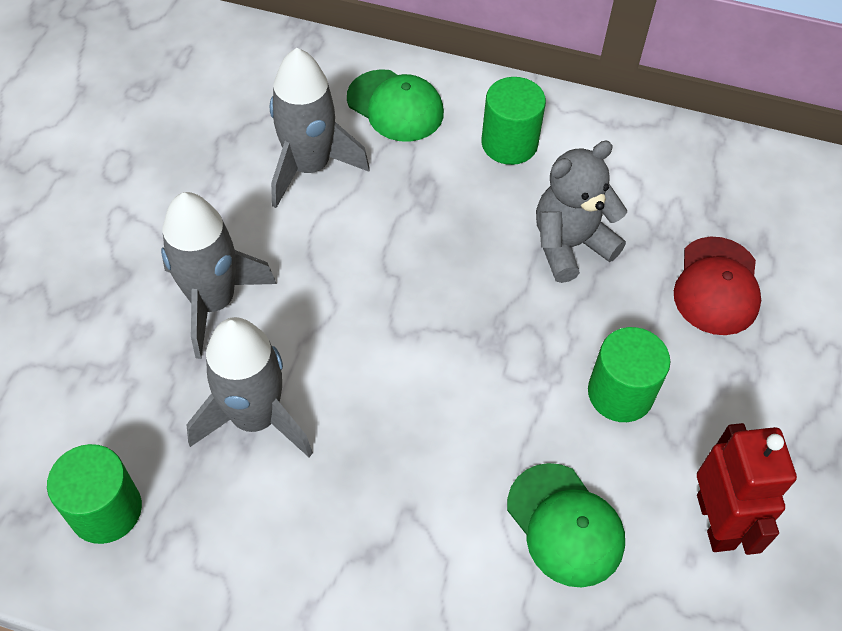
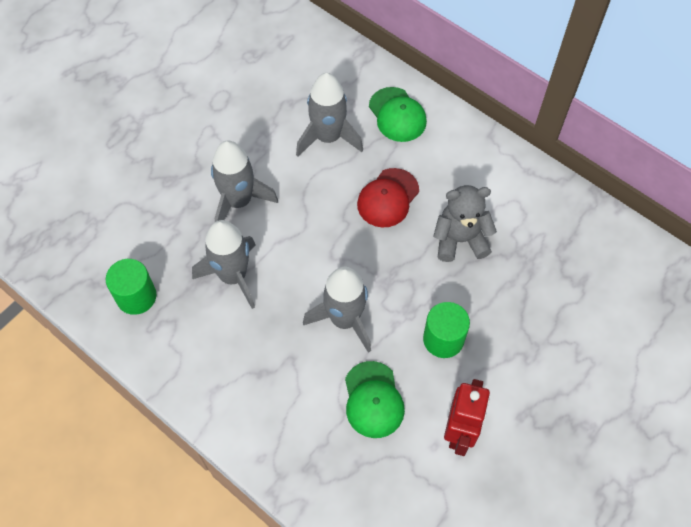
camera: 25 degrees right, 5 degrees up
(461, 420) = (344, 319): none -> grey rocket
(509, 143) = (455, 162): green cylinder -> none
(717, 286) = (537, 297): red cap -> red cap (388, 198)

